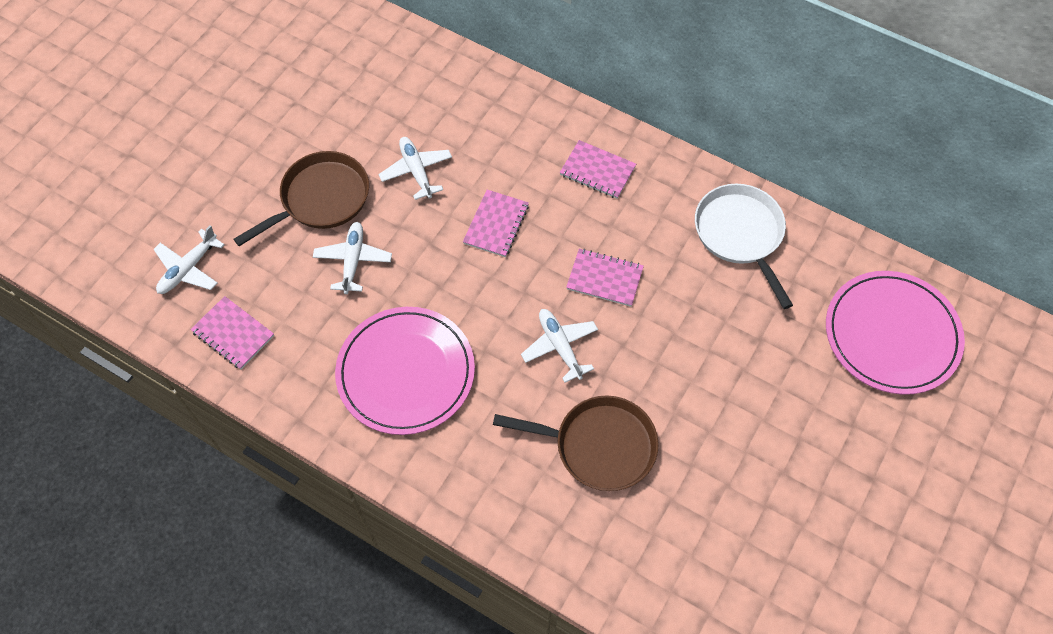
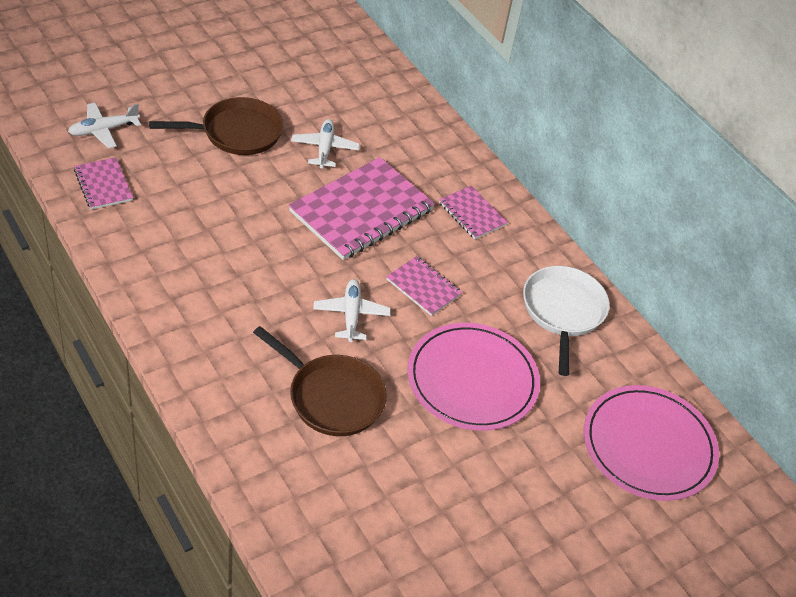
camera: 20 degrees right, 15 degrees down
(353, 260) = (230, 182): white plane -> none
(406, 372) = (214, 272): pink plate -> pink plate (472, 380)
(496, 224) = (361, 211): pink notebook -> pink notebook, size x2.00

